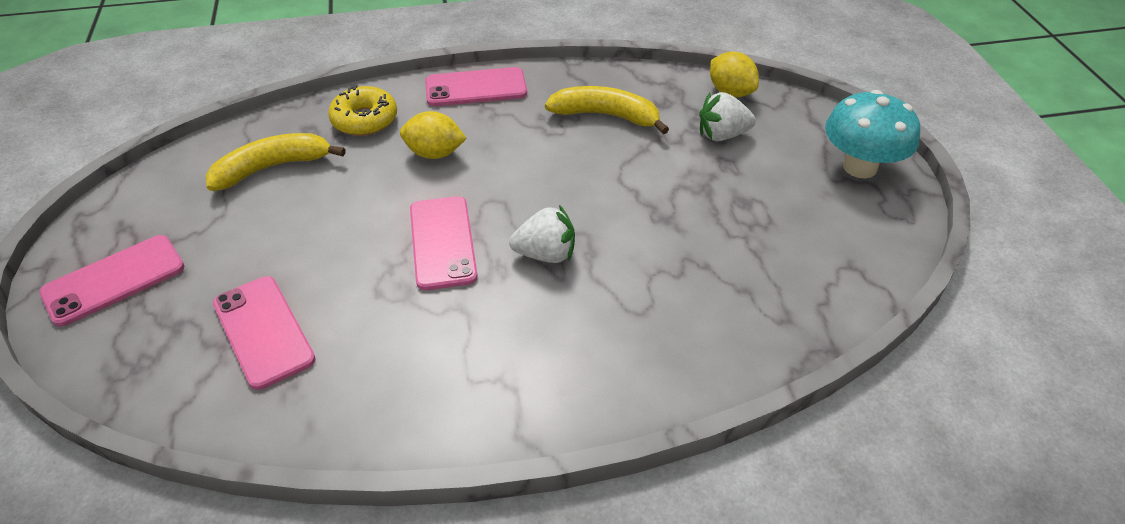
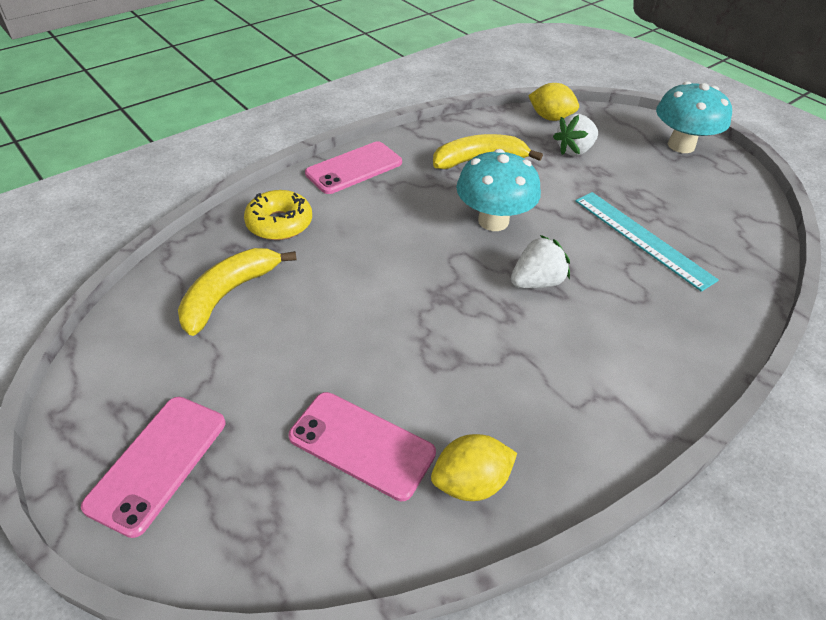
camera: 30 degrees left, 0 degrees up
(435, 153) = (370, 232): yellow lemon -> yellow lemon (470, 482)
(442, 242) = (447, 303): pink phone -> none
(561, 181) = (493, 221): none -> turquoise mushroom
(702, 251) = (642, 238): none -> turquoise ruler

